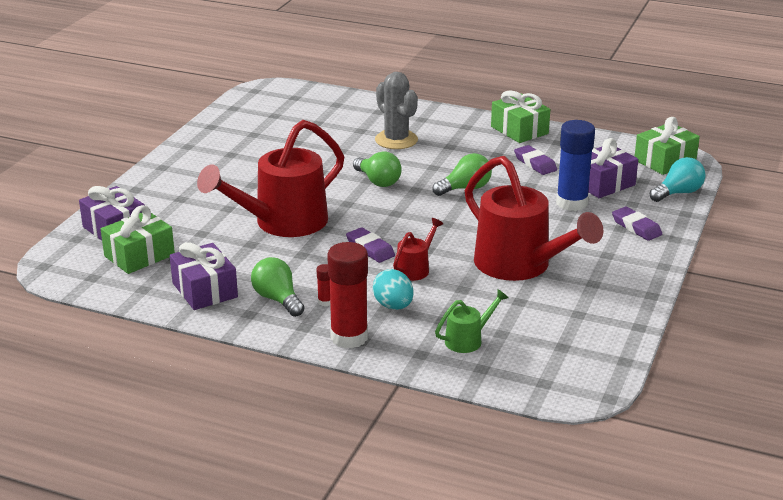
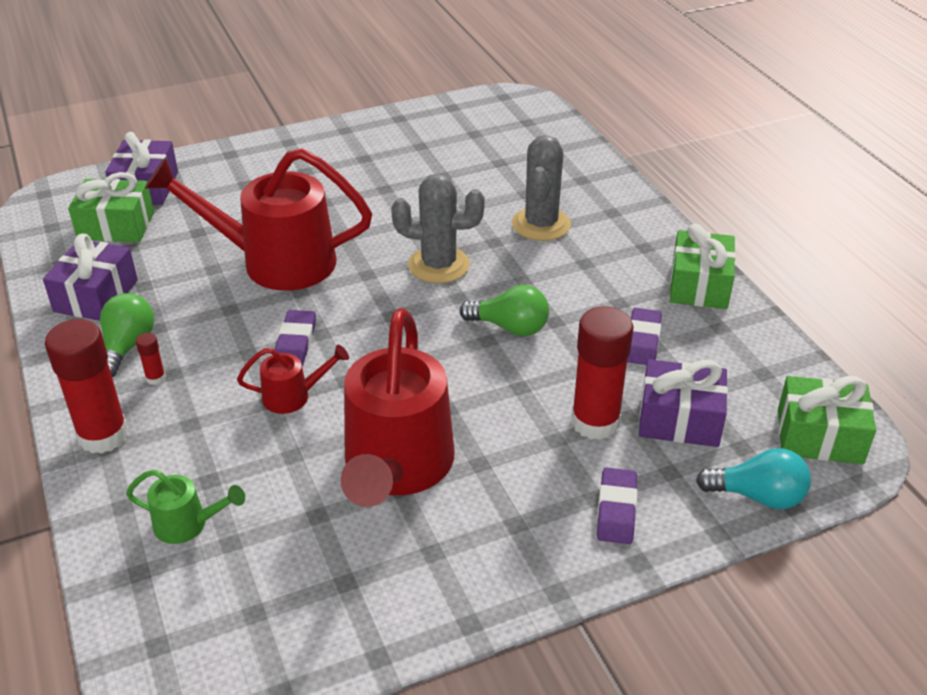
camera: 45 degrees right, 10 degrees up
(378, 181) = (438, 265): green light bulb -> grey cactus
(393, 306) = (198, 427): turquoise egg -> none
(571, 203) = (595, 422): blue glue stick -> red glue stick

